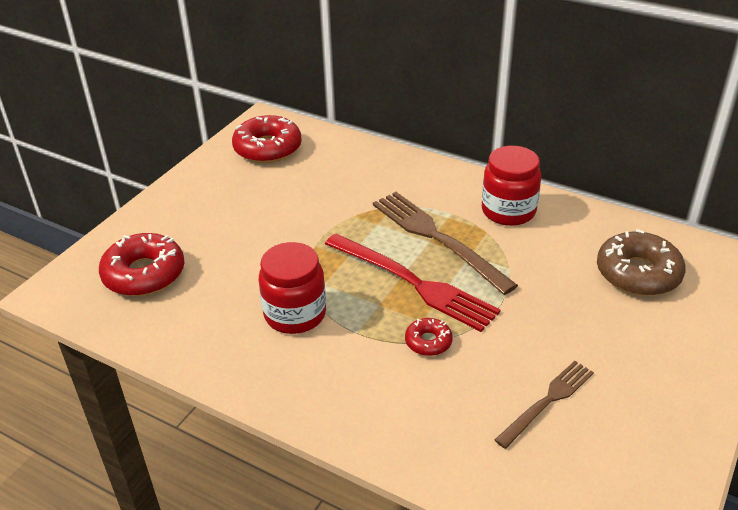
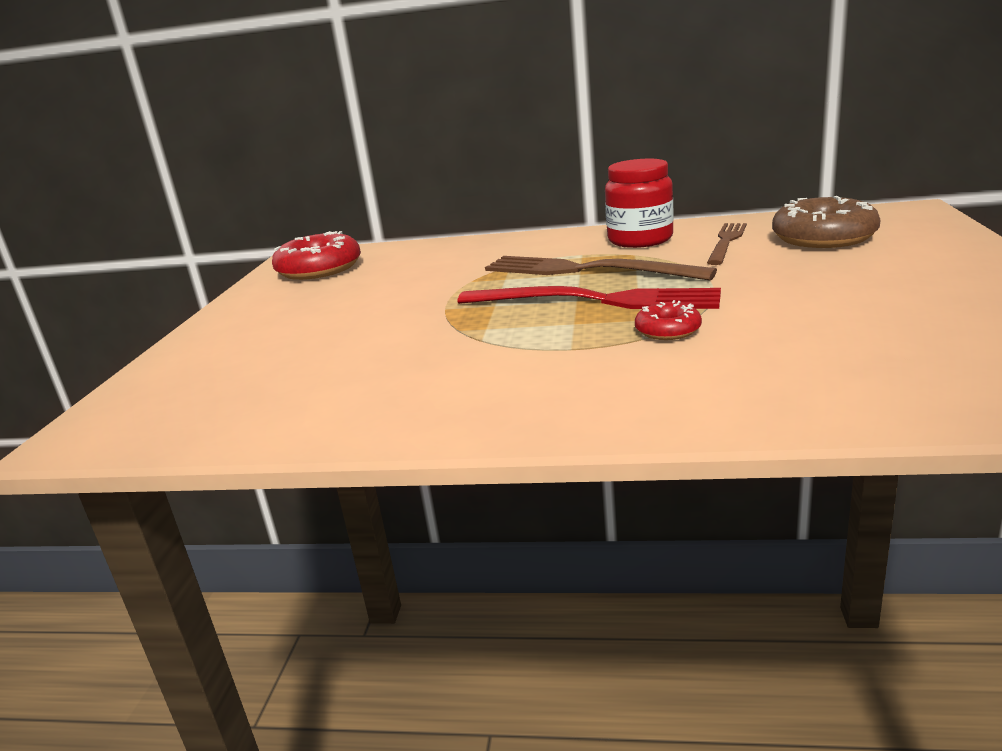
camera: 20 degrees left, 15 degrees down
(144, 274) = (223, 385): red donut -> none
(295, 314) = (473, 357): red jar -> none
(547, 402) = (866, 329): brown fork -> brown fork (726, 242)

